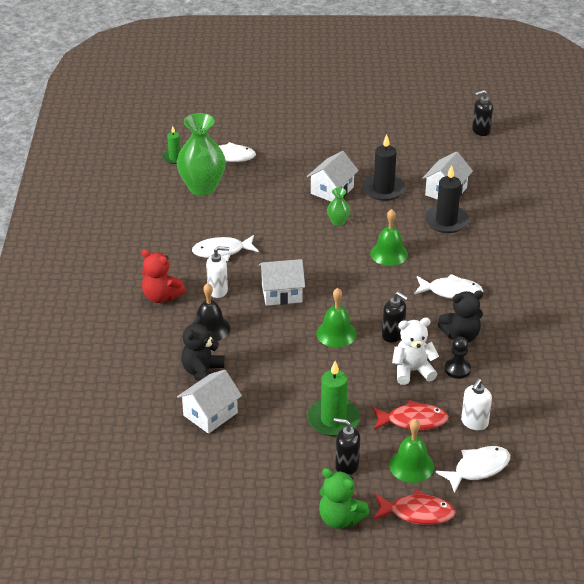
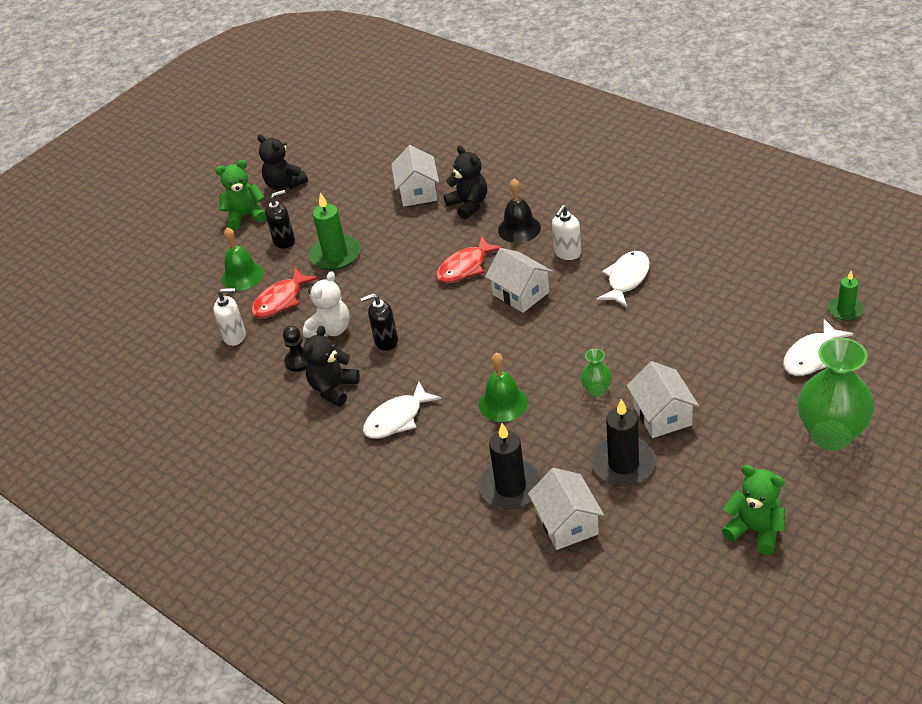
camera: 135 degrees right, 5 degrees up
(161, 297) = (594, 215): red teddy bear -> none
(202, 188) = (760, 309): green vase -> green vase (831, 435)
(273, 519) = (285, 185): none -> black teddy bear
(281, 293) = (521, 293): white house -> white house turned 75 degrees counterclockwise
(336, 333) = (429, 304): green bell -> none
(378, 134) = (755, 530): none -> green teddy bear
(417, 513) = (201, 256): red fish -> red fish (465, 267)
(474, 423) = (235, 336): white soap dispenser -> white soap dispenser turned 105 degrees clockwise
(478, 468) = (194, 311): white fish -> none
(480, 131) = (674, 659): black soap dispenser -> none

